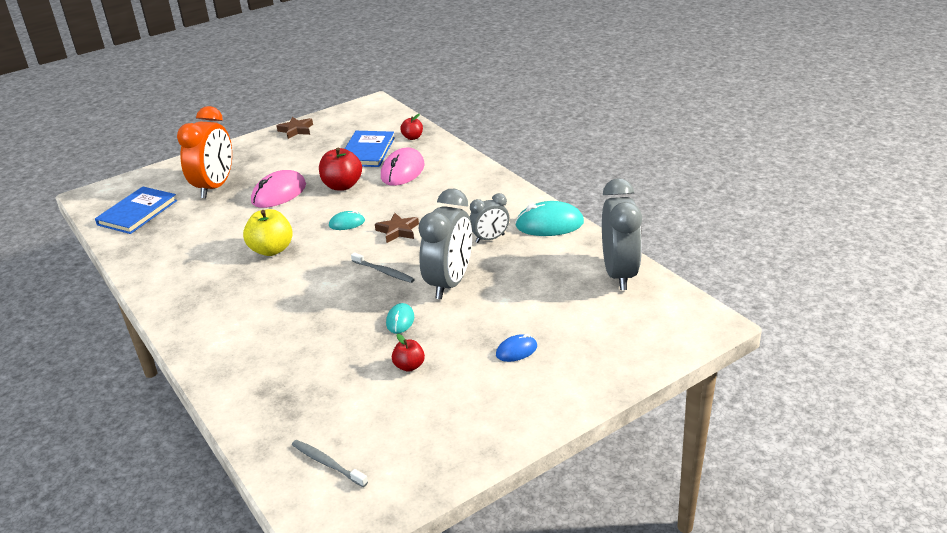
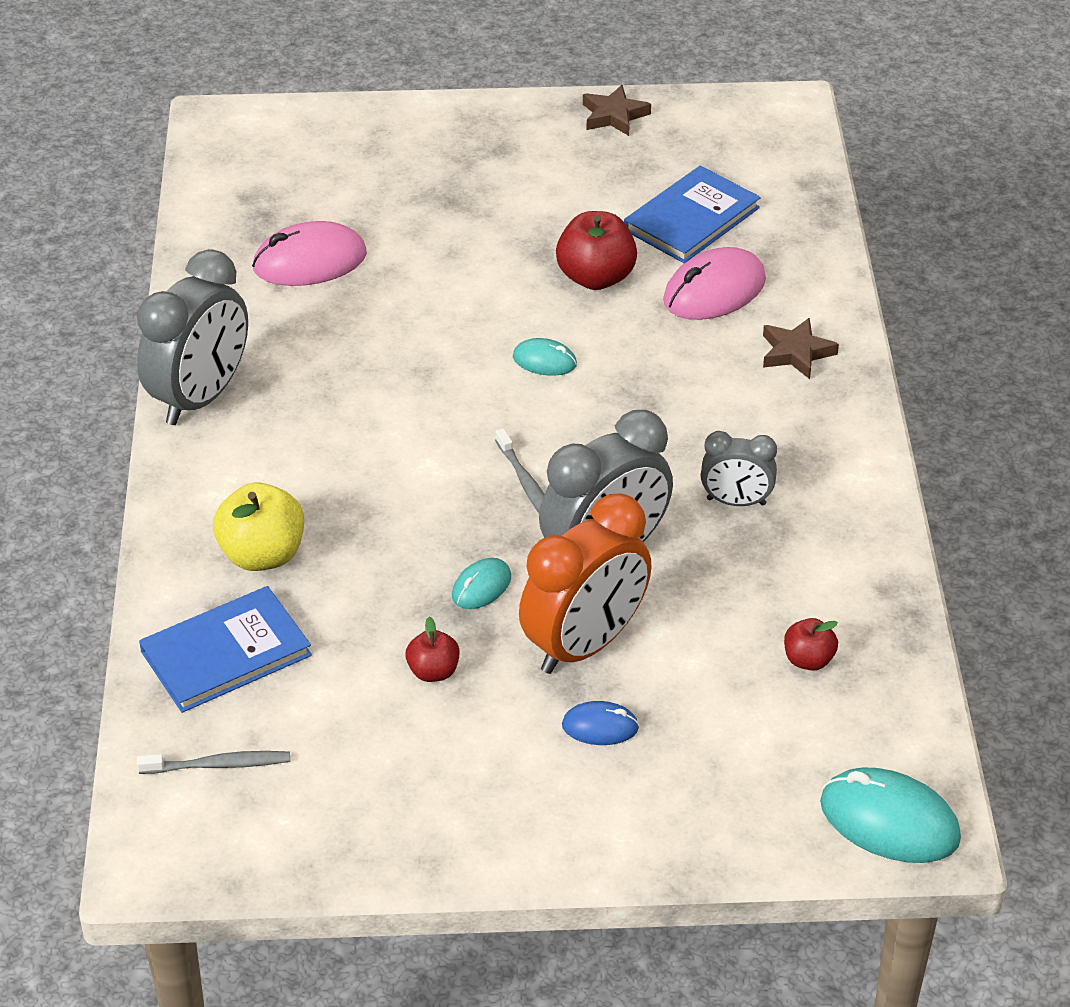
camera: 30 degrees right, 10 degrees up
(137, 213) = (262, 189): blue book -> blue book (226, 653)
(215, 187) = (405, 188): orange clock -> orange clock (585, 645)
(271, 250) = (399, 360): yellow apple -> yellow apple (262, 555)
(279, 193) = (489, 248): pink mouse -> pink mouse (310, 261)
(327, 463) = (218, 765): grey toothbrush -> grey toothbrush turned 105 degrees clockwise
(398, 231) = (609, 414): brown star -> brown star (796, 352)
(412, 137) = (790, 221): red apple -> red apple (808, 660)
(549, 224) = (855, 520): turquoise mouse -> turquoise mouse (889, 821)
(619, 274) = (876, 673): grey clock -> grey clock (201, 397)

